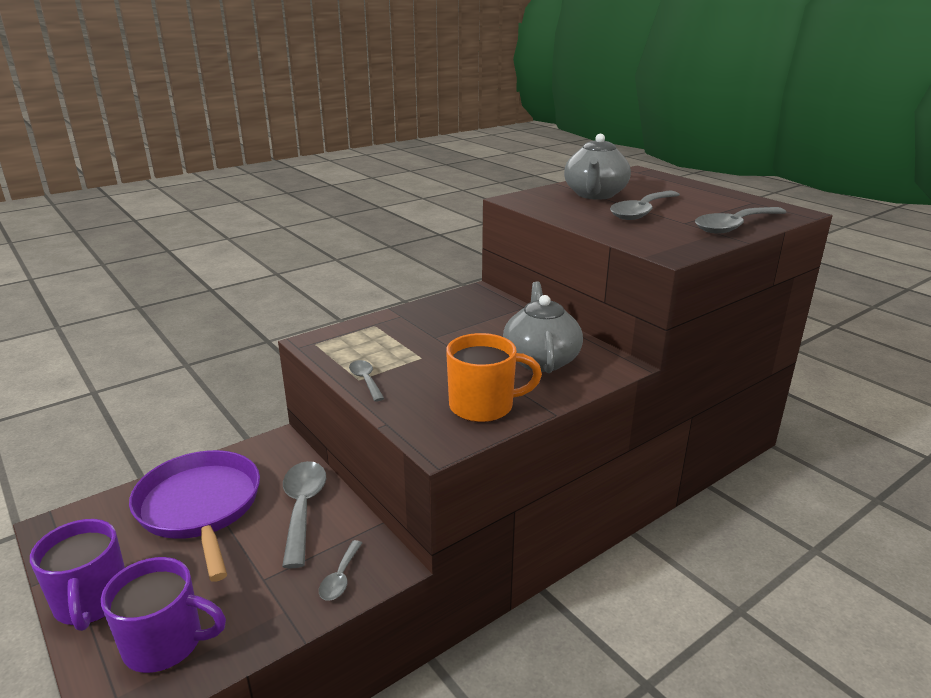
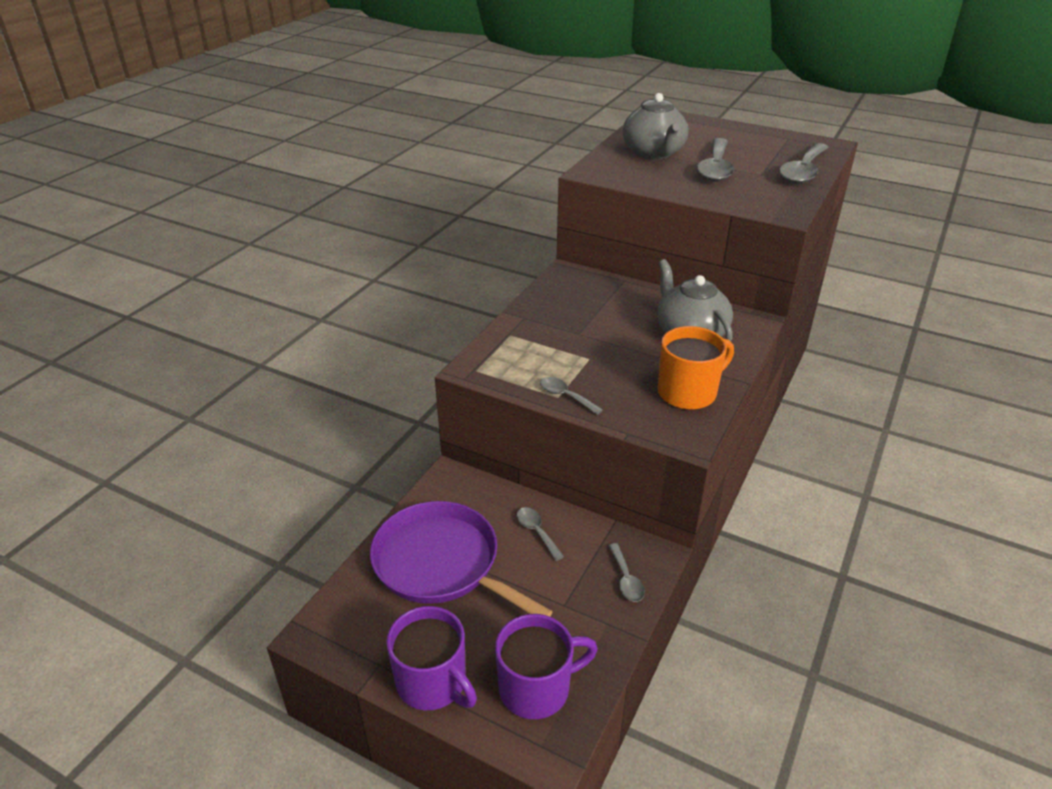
camera: 25 degrees left, 10 degrees up
(303, 508) = (537, 532): grey spoon -> grey spoon, size x0.53

